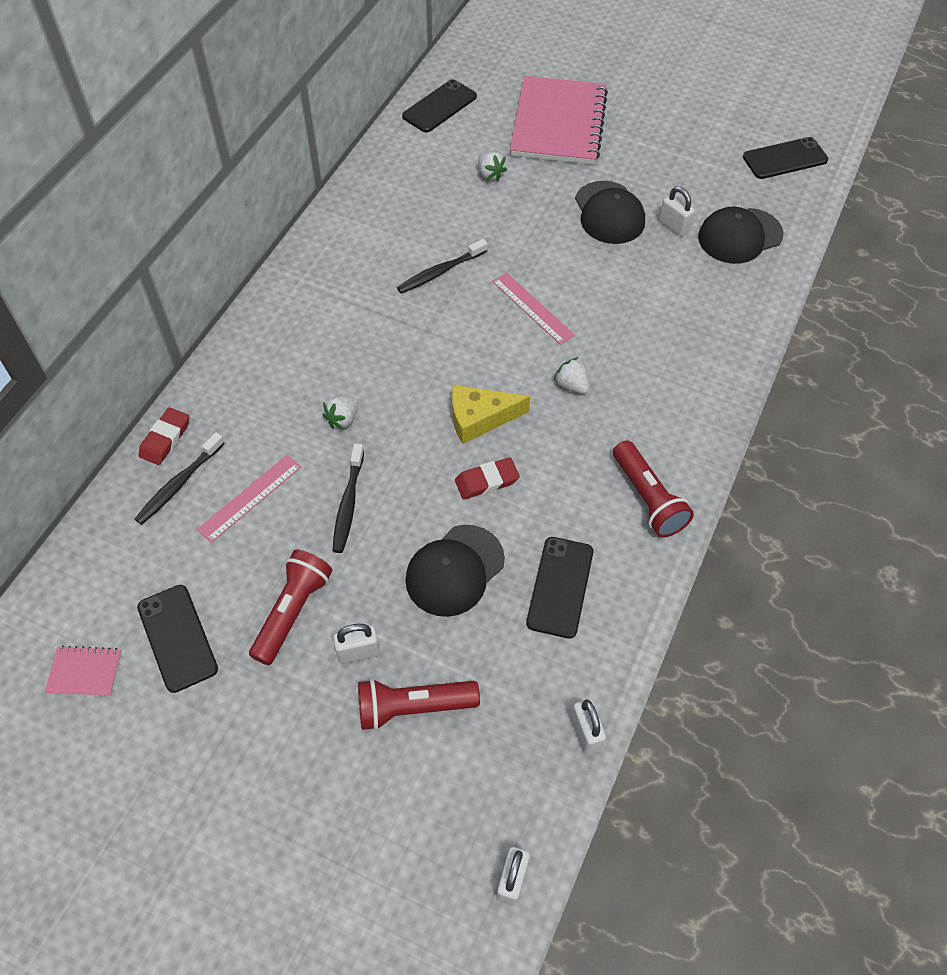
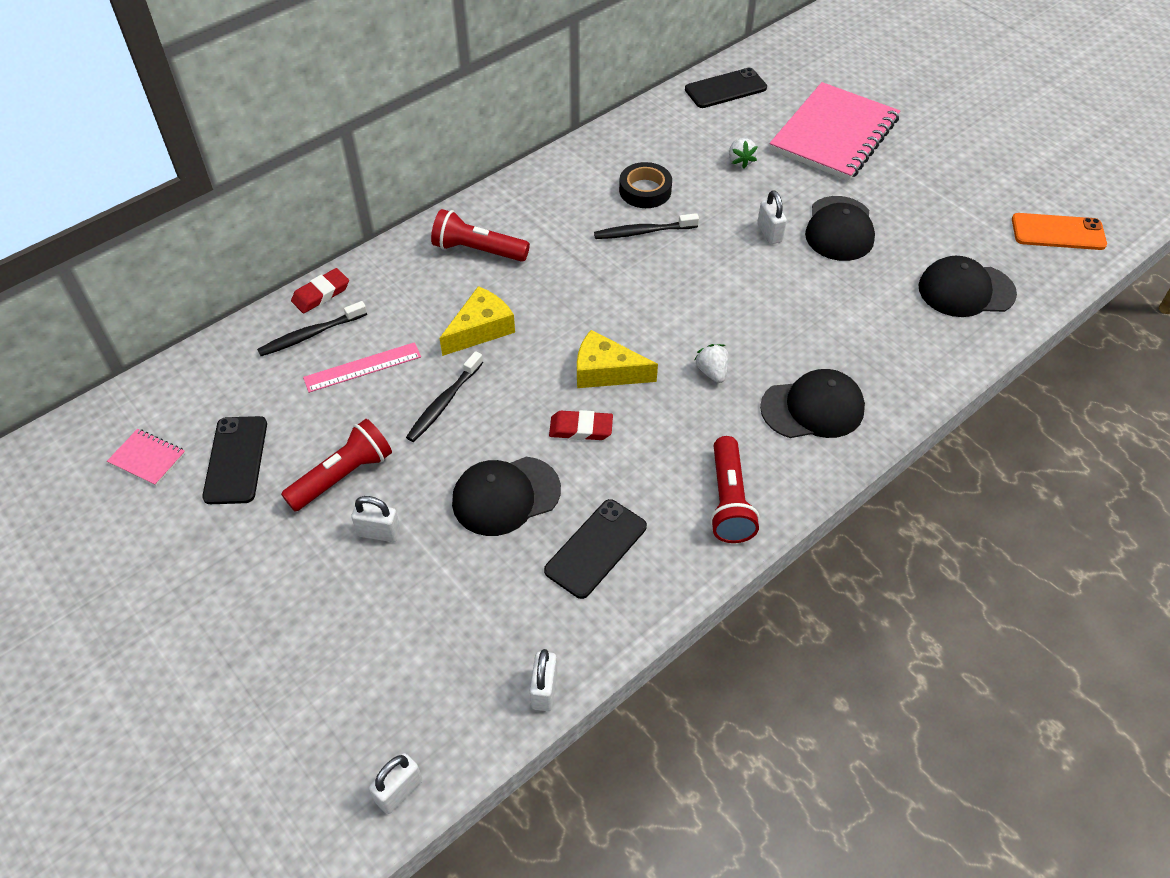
camera: 25 degrees right, 5 degrees down
(342, 419) = (481, 329): white strawberry -> yellow cheese
(413, 707) = (399, 599): red flashlight -> red flashlight (478, 250)
(420, 230) = (645, 190): none -> black tape
(532, 308) = (713, 291): pink ruler -> none
(672, 388) = (812, 408): none -> black cap
(674, 226) = (900, 260): white padlock -> white padlock (769, 233)
(785, 159) = (1058, 232): black phone -> orange phone

